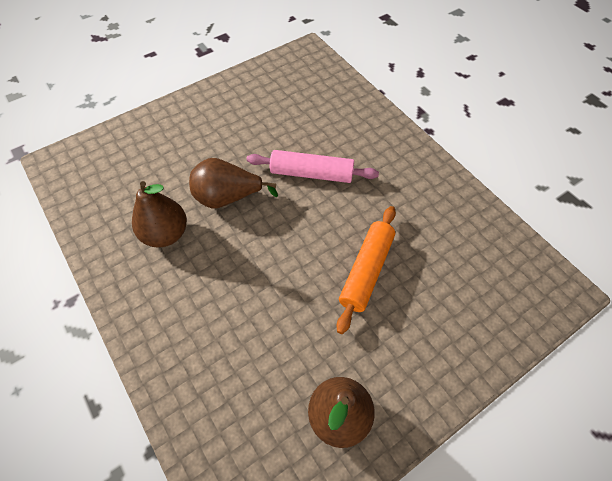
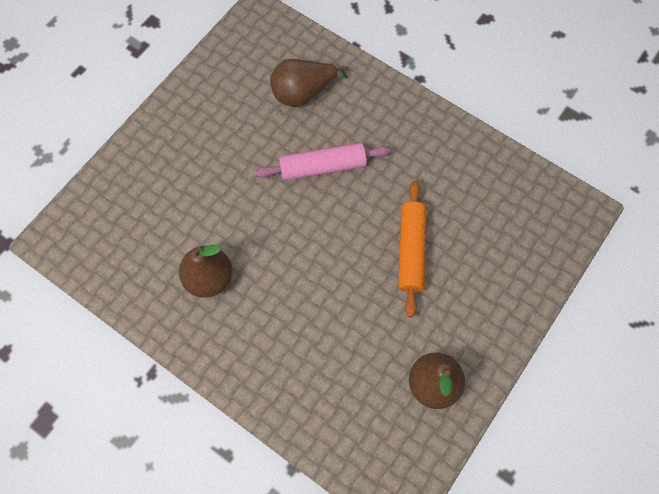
camera: 20 degrees left, 10 degrees up
(228, 197) = (251, 220): brown pear -> brown pear (303, 93)

